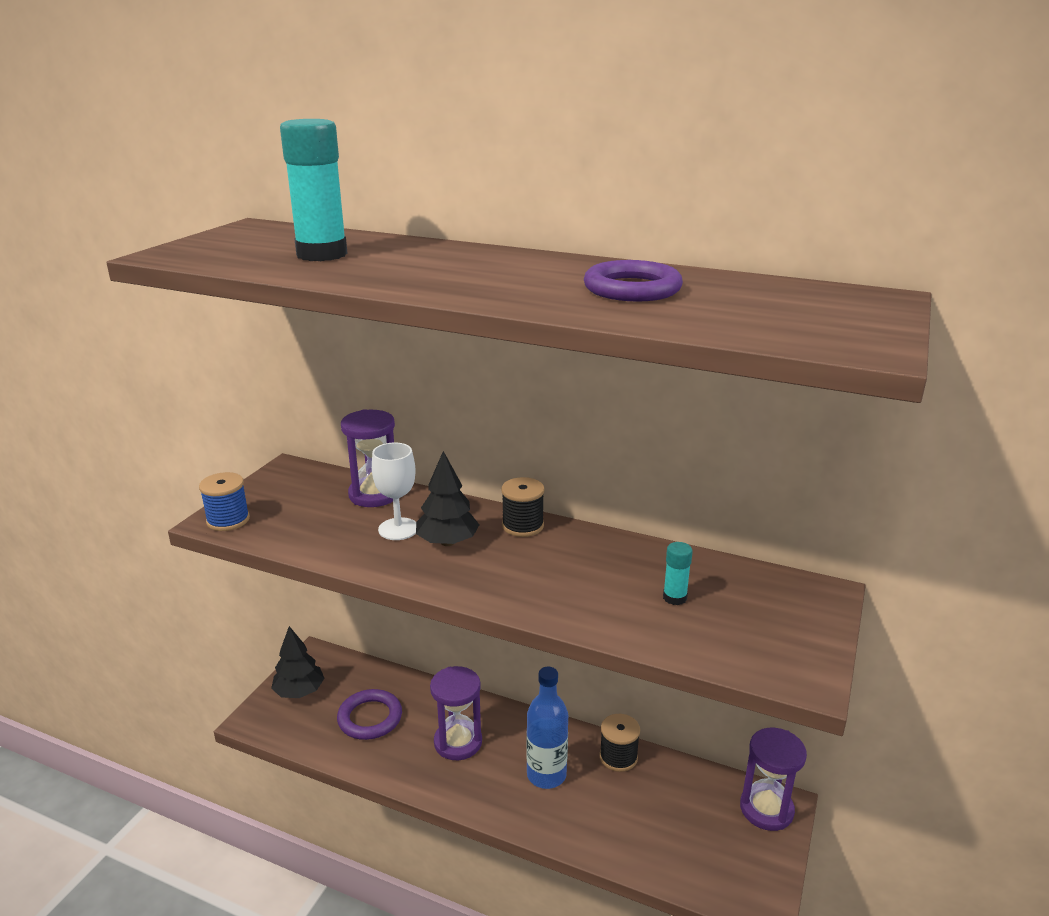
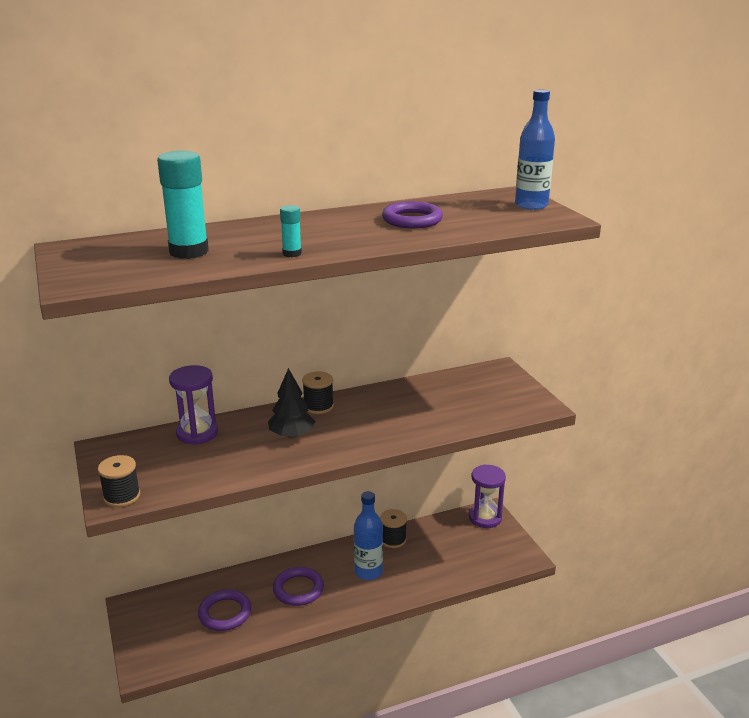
camera: 45 degrees left, 0 degrees up
(228, 520) = (122, 496): blue spool -> black spool
(299, 692) = (151, 631): black tree -> none
(398, 529) = (250, 443): white goblet -> none
(458, 742) = (298, 589): purple hourglass -> purple ring
(674, 598) = (446, 402): turquoise glue stick -> turquoise glue stick (292, 254)
(862, 318) = (531, 205): none -> blue bottle

